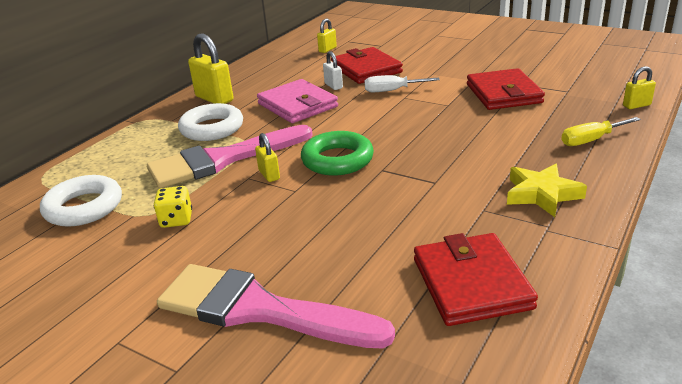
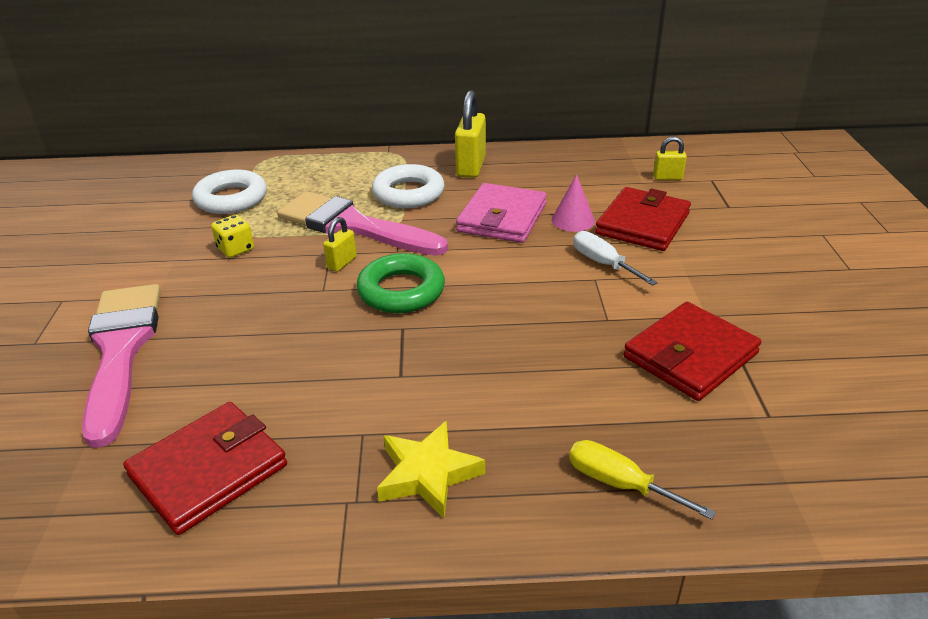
camera: 55 degrees right, 5 degrees up
(333, 86) = (573, 220): white padlock -> pink cone
(636, 105) = (796, 509): yellow padlock -> none

